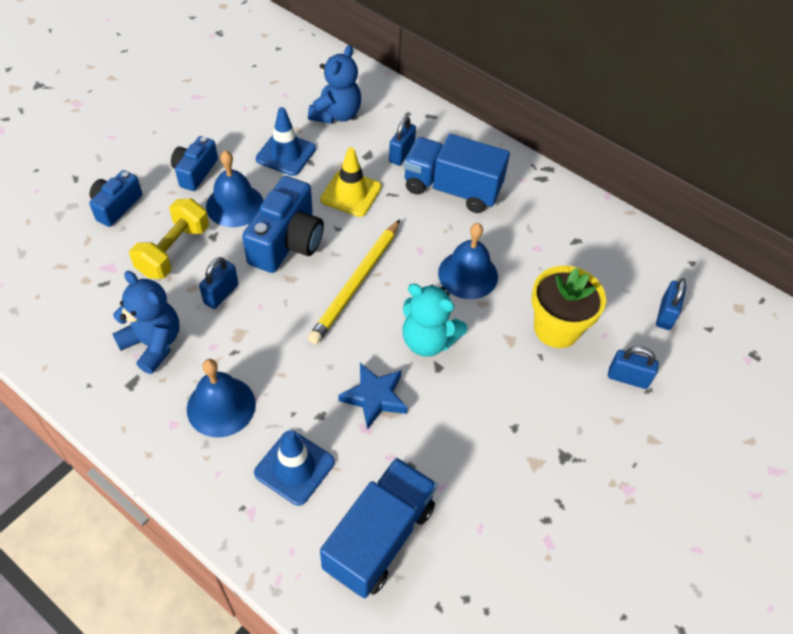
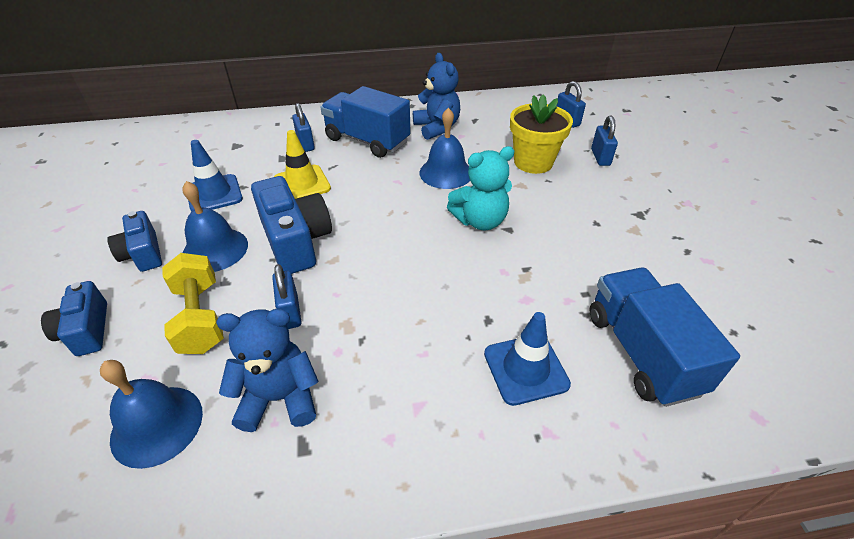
camera: 45 degrees left, 10 degrees down
(221, 406) = (409, 385): blue bell -> blue bell (157, 425)
(336, 114) = (223, 151): blue teddy bear -> blue teddy bear (437, 128)
(356, 284) = (386, 227): yellow pencil -> none
(374, 397) = (502, 277): blue star -> none
(452, 189) = (367, 141): blue truck -> blue truck turned 60 degrees clockwise
(628, 378) = (600, 157): blue padlock -> blue padlock turned 60 degrees counterclockwise

